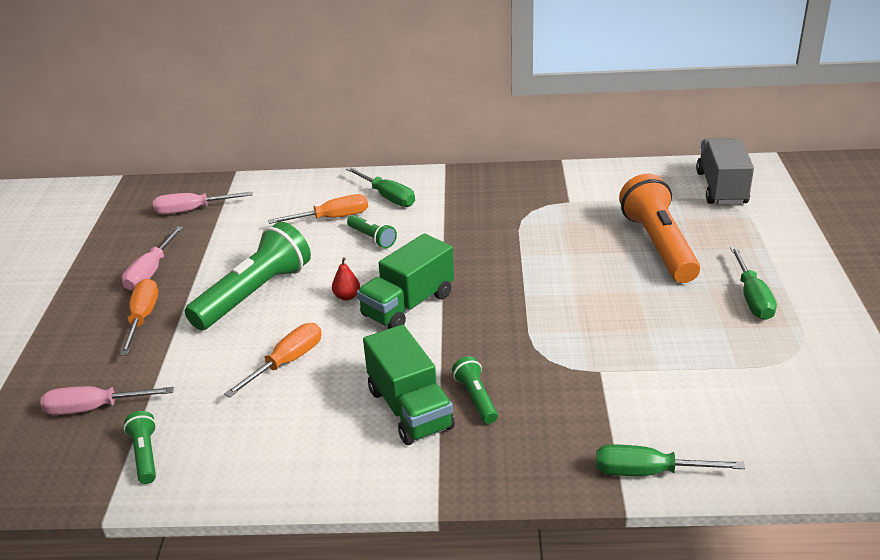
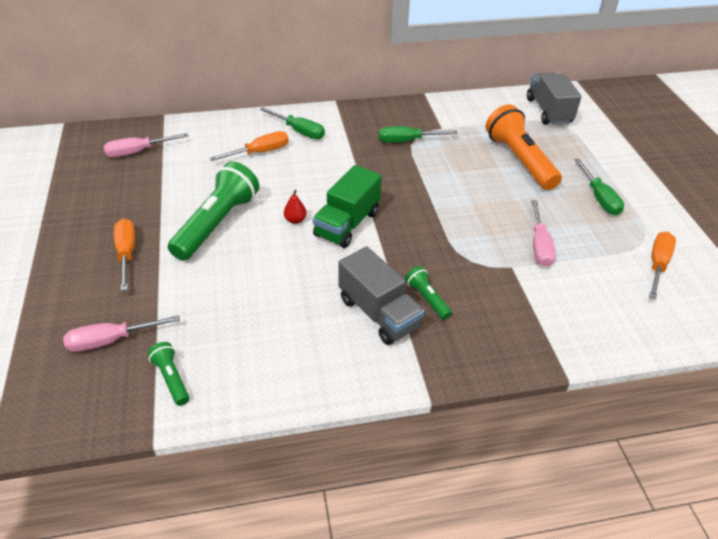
camera: 15 degrees left, 10 degrees up
(151, 272) = (120, 210): pink screwdriver -> pink screwdriver (539, 245)
(287, 362) = (265, 282): orange screwdriver -> orange screwdriver (657, 264)
(372, 238) = (299, 168): green flashlight -> none
(409, 409) = (378, 313): green truck -> grey truck
(648, 472) = (574, 346): green screwdriver -> green screwdriver (407, 141)

